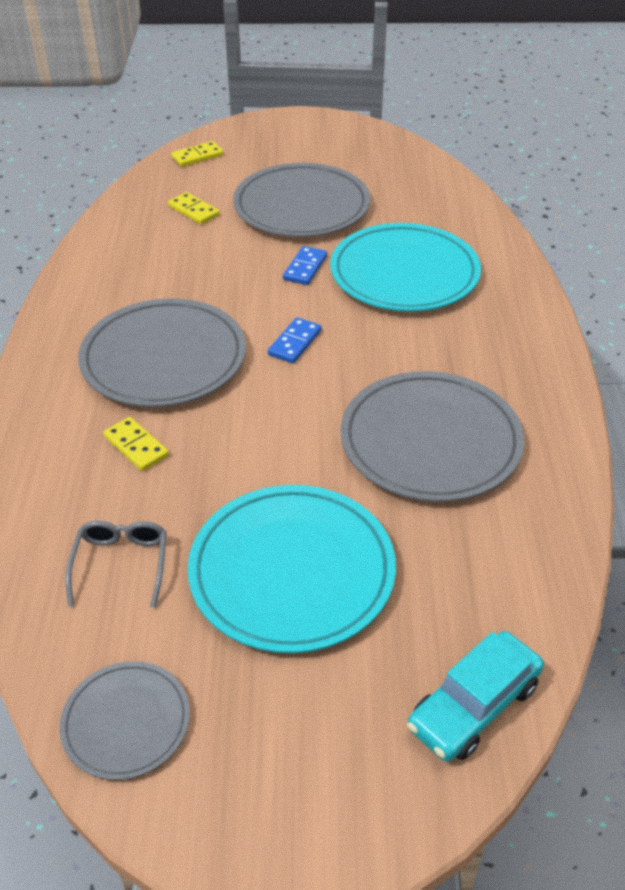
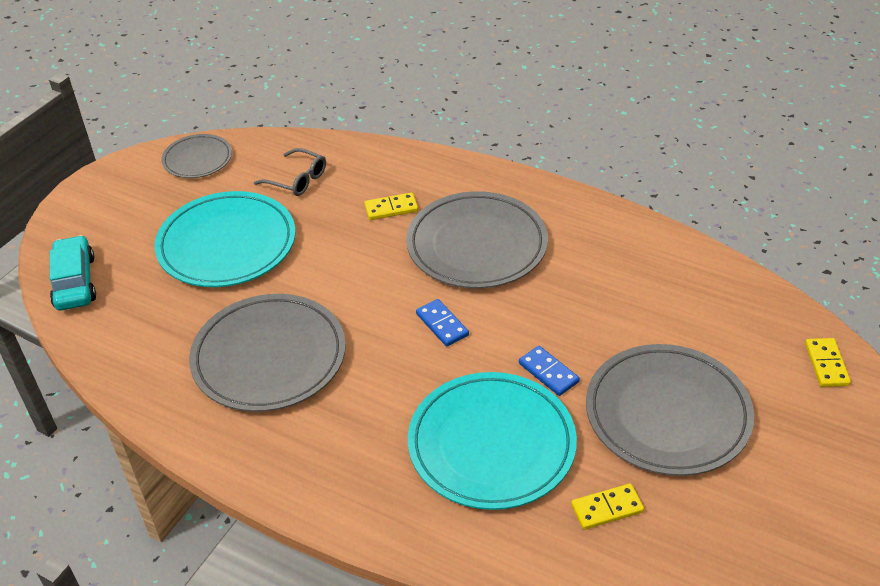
camera: 120 degrees right, 0 degrees up
(193, 211) = (702, 326): yellow domino -> yellow domino (607, 508)

